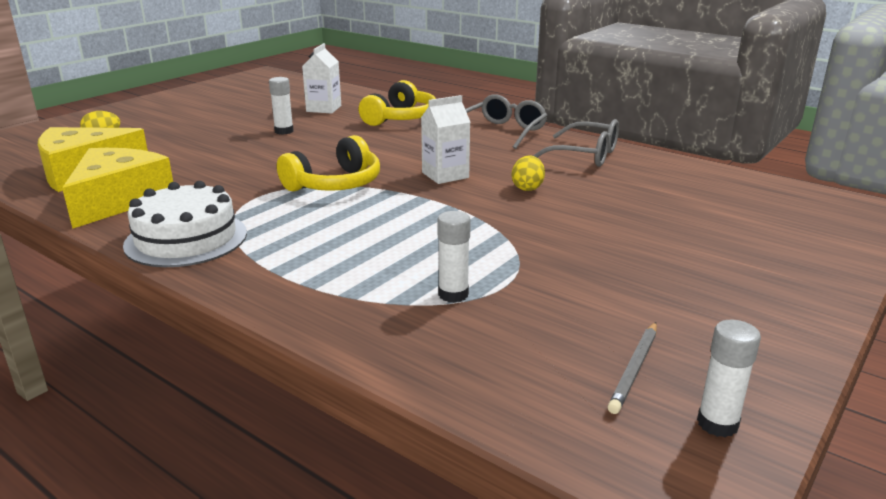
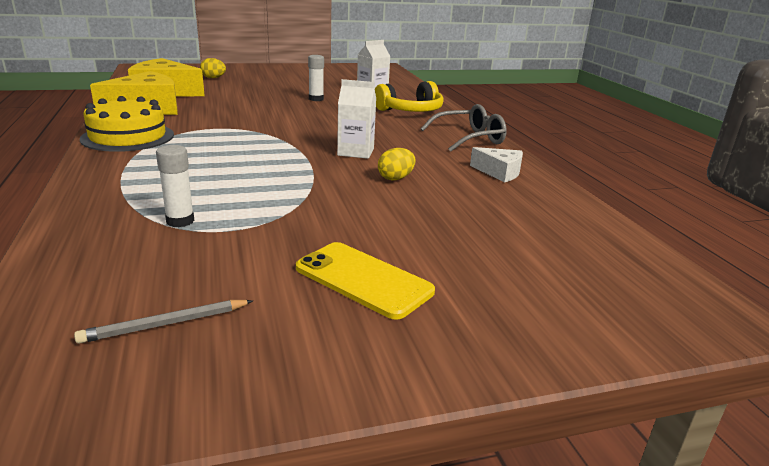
camera: 35 degrees right, 0 degrees up
(186, 239) = (128, 137): white cake -> yellow cake
(335, 184) = (273, 135): yellow headphones -> none
(584, 155) = (499, 172): grey glasses -> white cheese
(675, 275) = (363, 280): none -> yellow phone
(717, 424) = (120, 396): white glue stick -> none

